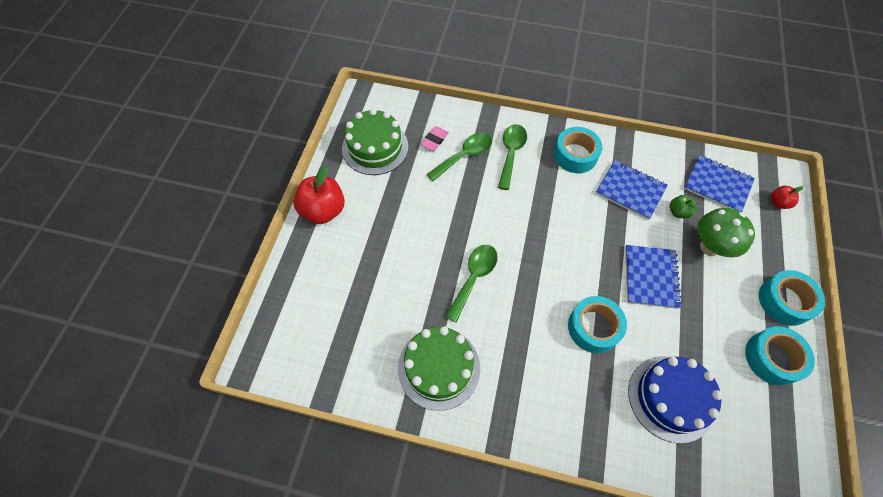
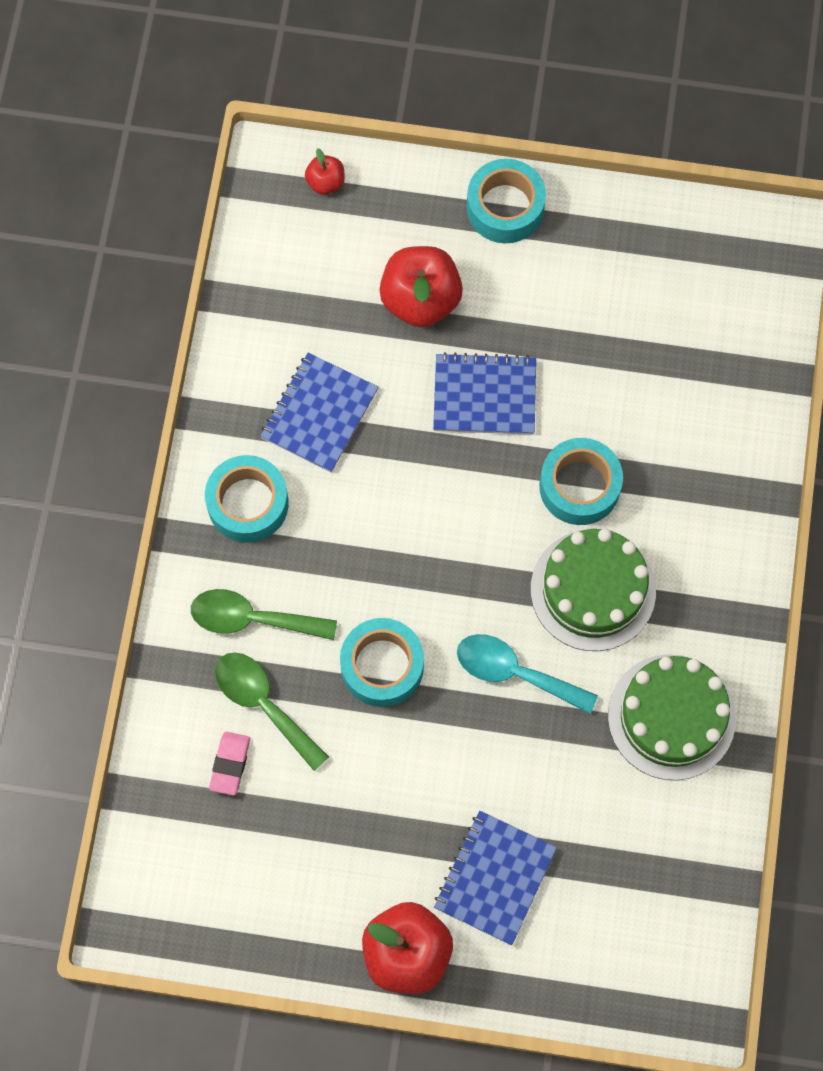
camera: 95 degrees left, 10 degrees up
(375, 147) = (255, 878): green cake -> green cake (593, 590)
(434, 140) = (230, 764): pink eraser -> pink eraser turned 75 degrees clockwise
(474, 278) = (514, 672): green spoon -> turquoise spoon
(671, 398) = (674, 386): blue cake -> none
(678, 212) = (357, 340): green apple -> none
(710, 247) = (420, 300): green mushroom -> red apple
(717, 185) = (296, 271): blue notebook -> blue notebook (495, 878)
(772, 358) = (598, 241): turquoise tape -> turquoise tape (382, 666)

